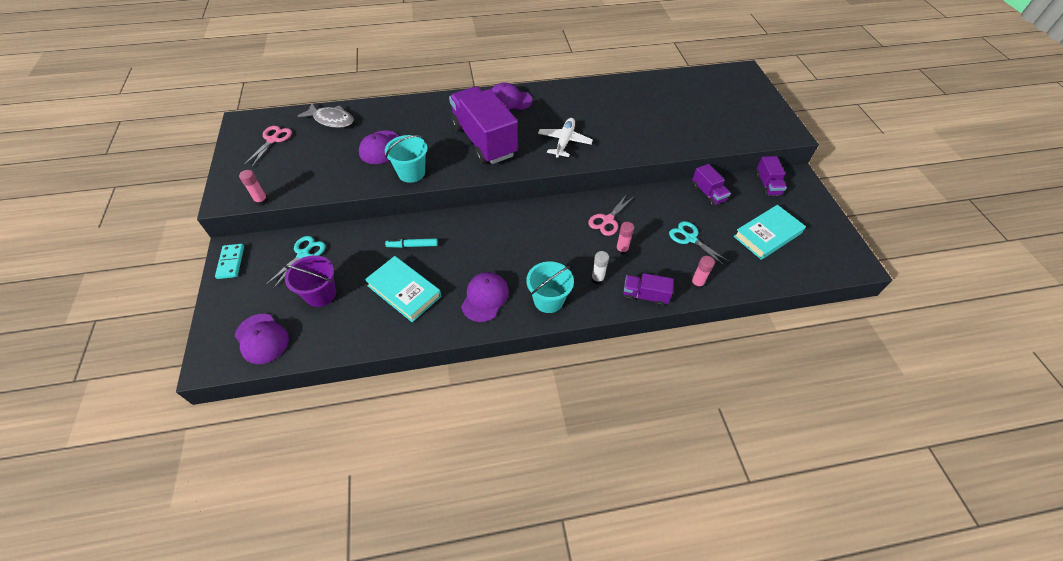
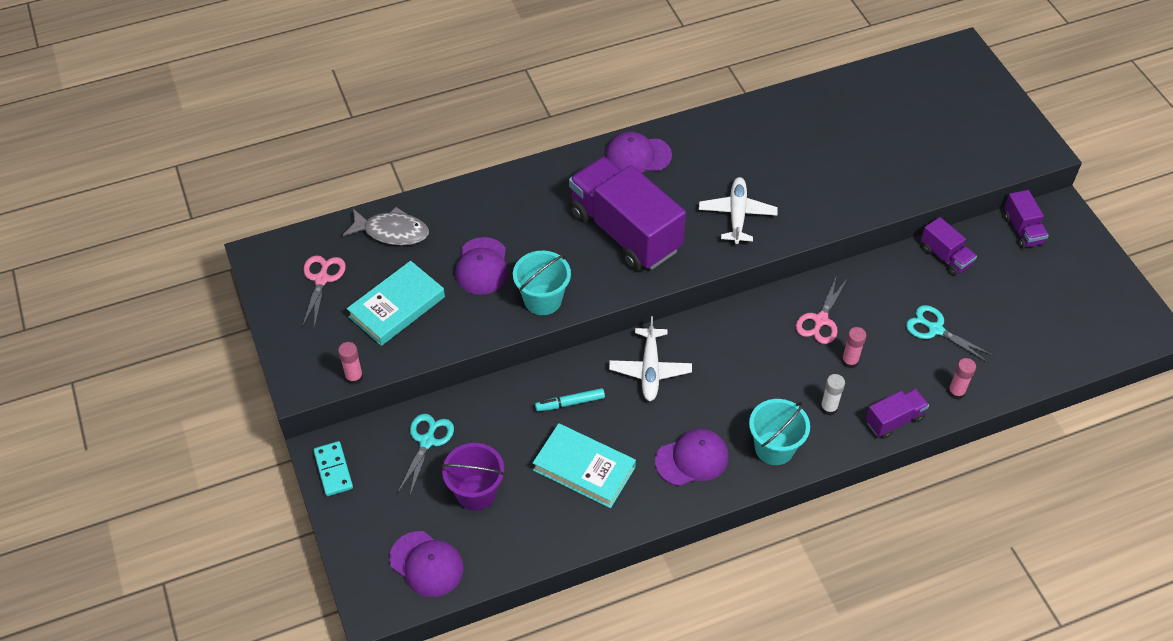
camera: 10 degrees left, 0 degrees up
(476, 233) = (650, 370): none -> white plane
(485, 297) = (692, 459): purple cap -> purple cap turned 60 degrees clockwise
(645, 296) = (894, 420): purple truck -> purple truck turned 150 degrees clockwise
(767, 235) = (1034, 307): turquoise book -> turquoise book (397, 307)

